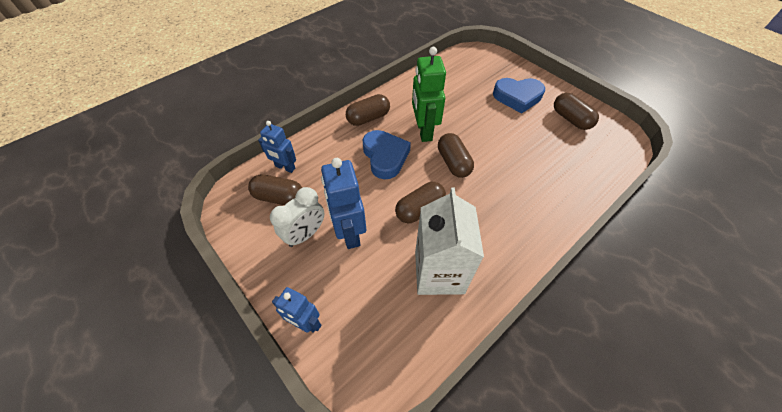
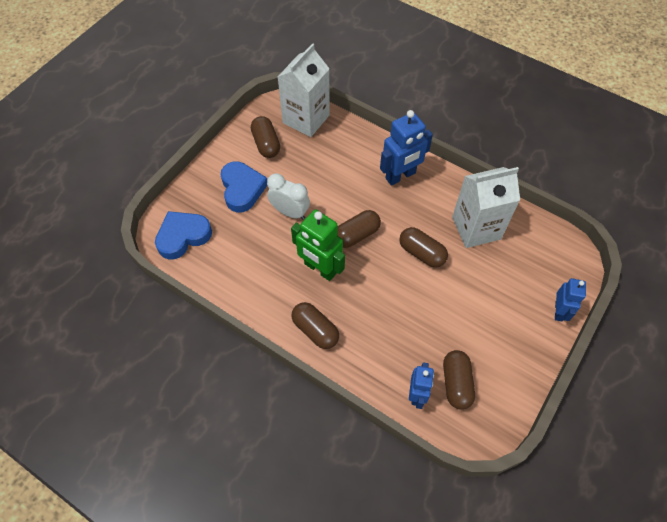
camera: 105 degrees left, 5 degrees up
(305, 234) = (486, 341): white clock -> white clock (290, 212)
(349, 232) = (468, 304): blue robot -> blue robot (400, 176)
(385, 157) = (368, 297): blue heart -> blue heart (183, 236)
(424, 131) = (320, 269): green robot -> green robot turned 60 degrees clockwise
(571, 119) = (266, 144): brown capsule -> brown capsule turned 60 degrees counterclockwise
(606, 153) = (306, 119): none -> white carton

